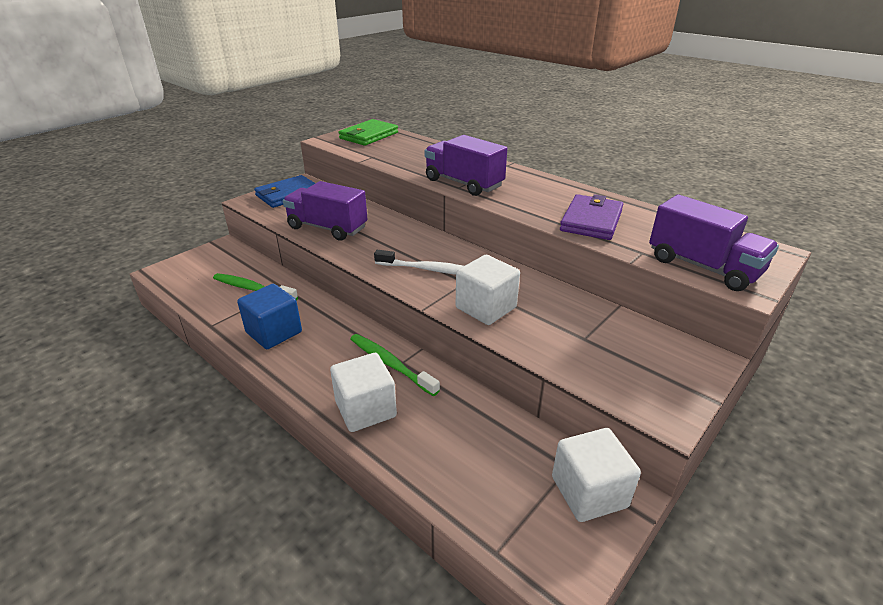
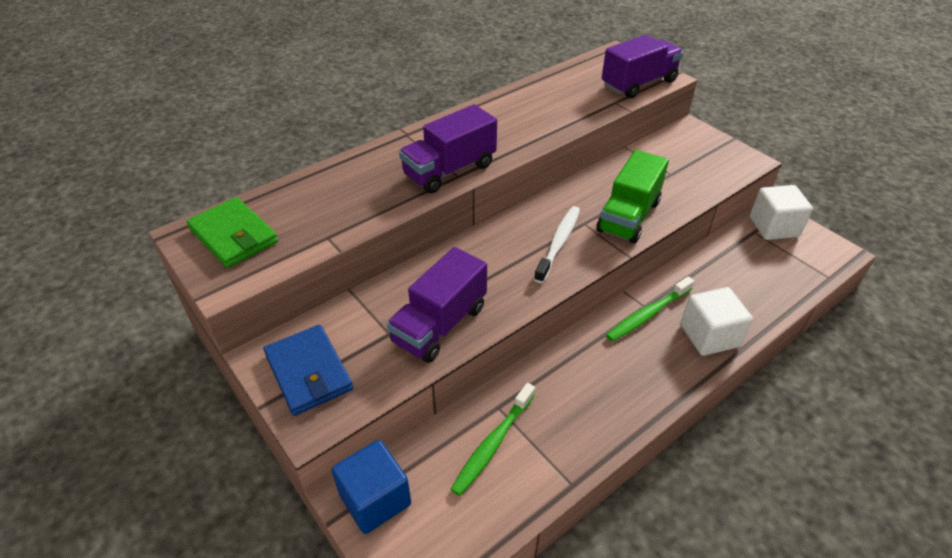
camera: 80 degrees left, 10 degrees up
(274, 332) = (592, 413): blue cube -> blue cube (375, 499)
(486, 308) = (628, 216): white cube -> green truck
(591, 221) = (556, 112): purple wallet -> none

